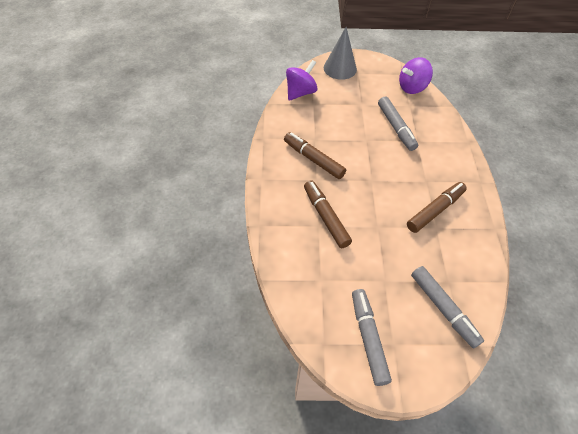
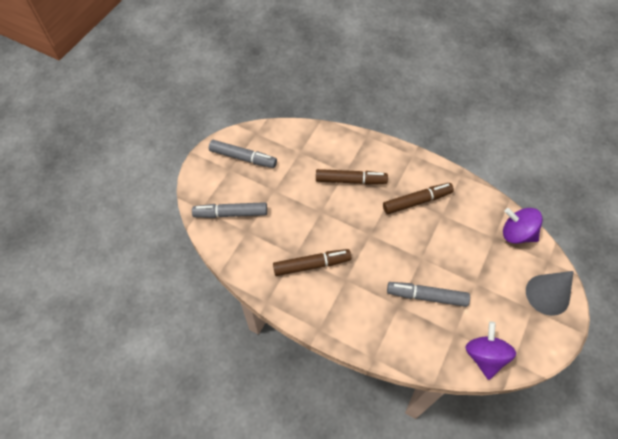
camera: 120 degrees right, 5 degrees up
(300, 92) = (516, 234): purple spinning top -> purple spinning top turned 135 degrees clockwise
(435, 210) = (311, 265): brown marker -> brown marker turned 90 degrees counterclockwise

